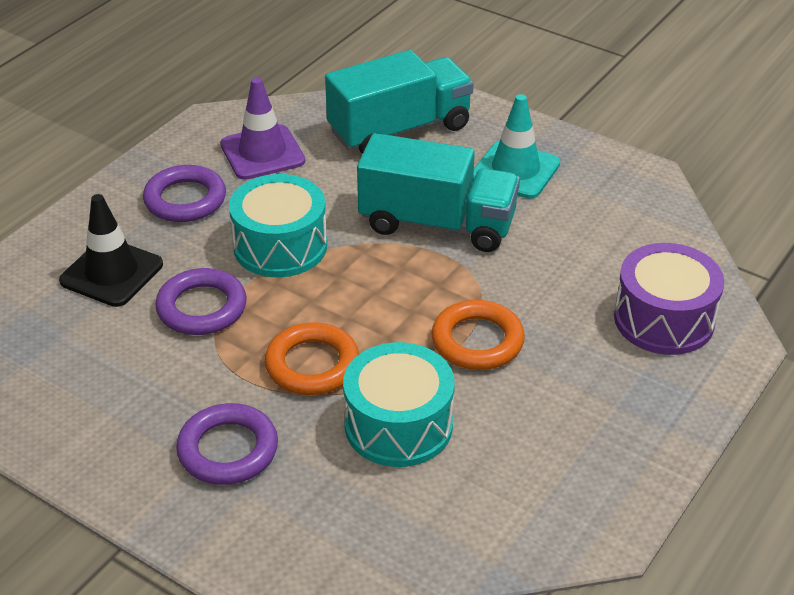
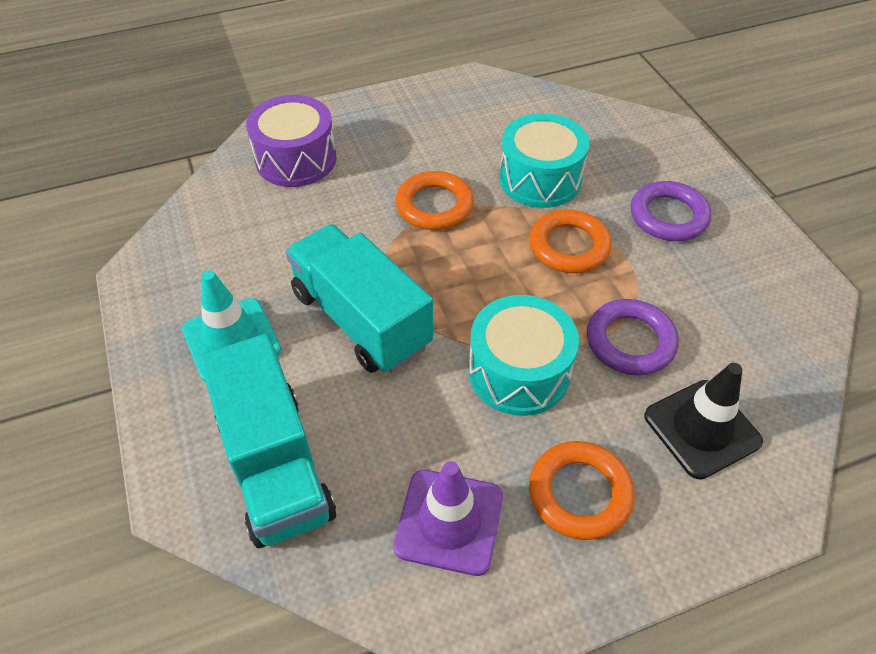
camera: 145 degrees left, 10 degrees up
(185, 199) = (579, 493): purple ring -> orange ring
(399, 130) = (275, 465): turquoise truck -> turquoise truck turned 120 degrees counterclockwise

